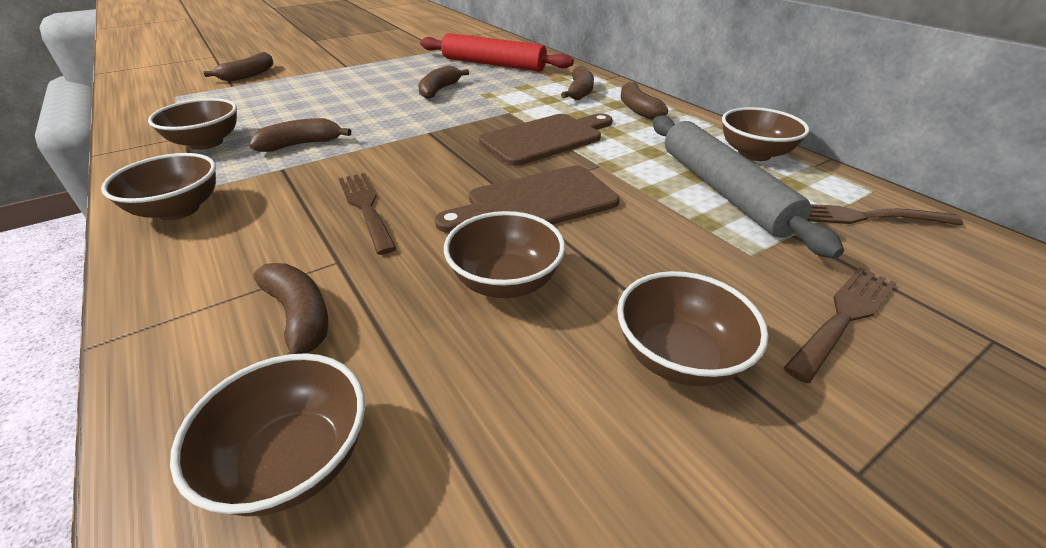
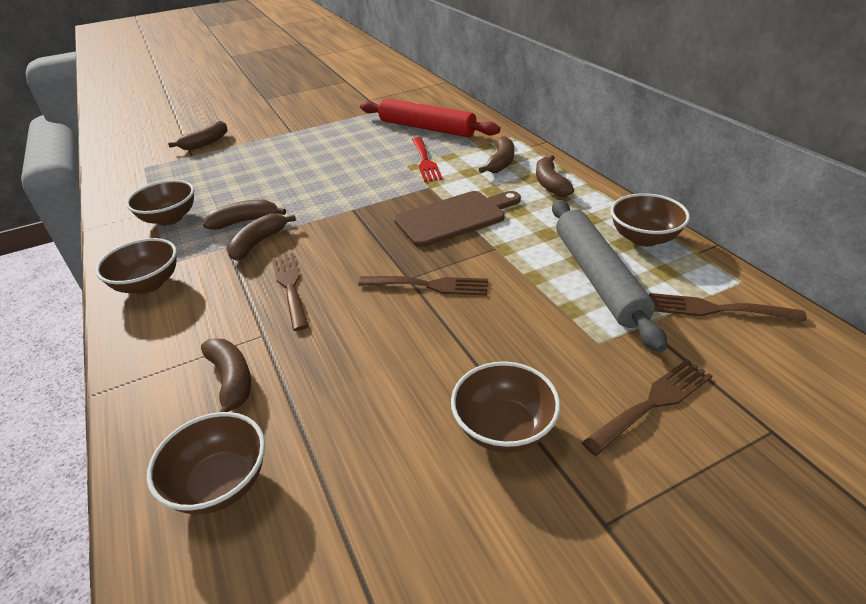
camera: 10 degrees right, 0 degrees up
(439, 90) = (370, 160): brown banana -> brown banana (258, 243)
(499, 91) = (425, 161): none -> red fork
(505, 282) = (387, 359): brown bowl -> none
(536, 202) = (429, 285): brown cutting board -> brown fork

